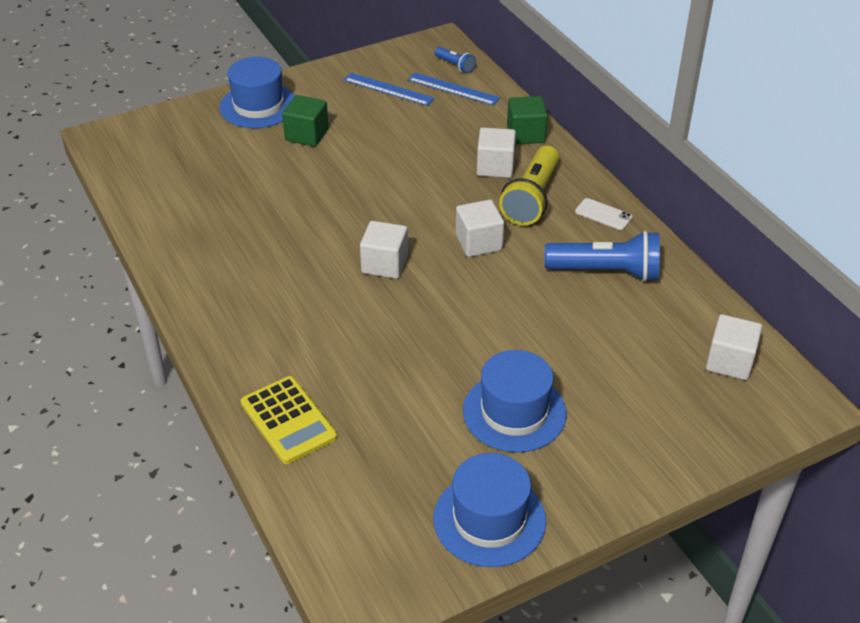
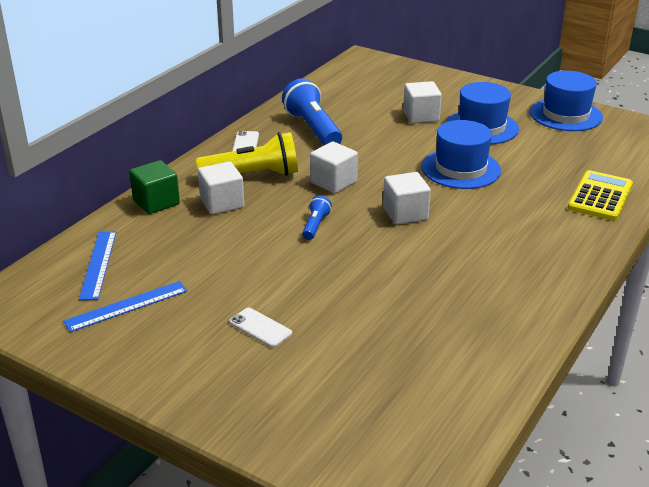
camera: 120 degrees left, 10 degrees down
(258, 106) = (230, 391): blue hat -> blue hat (461, 169)
(307, 135) = (260, 328): green cube -> white phone
(388, 89) = (126, 306): blue ruler -> blue ruler turned 60 degrees clockwise
(455, 65) = (46, 278): blue flashlight -> blue flashlight (315, 225)
(729, 362) = (355, 79): white cube -> white cube (421, 116)

